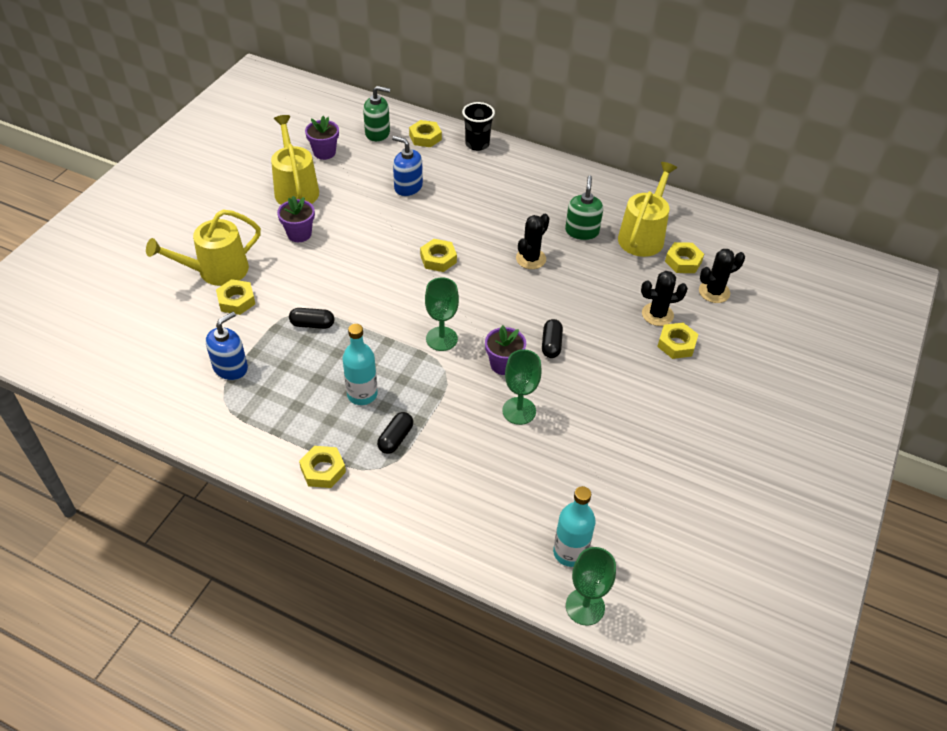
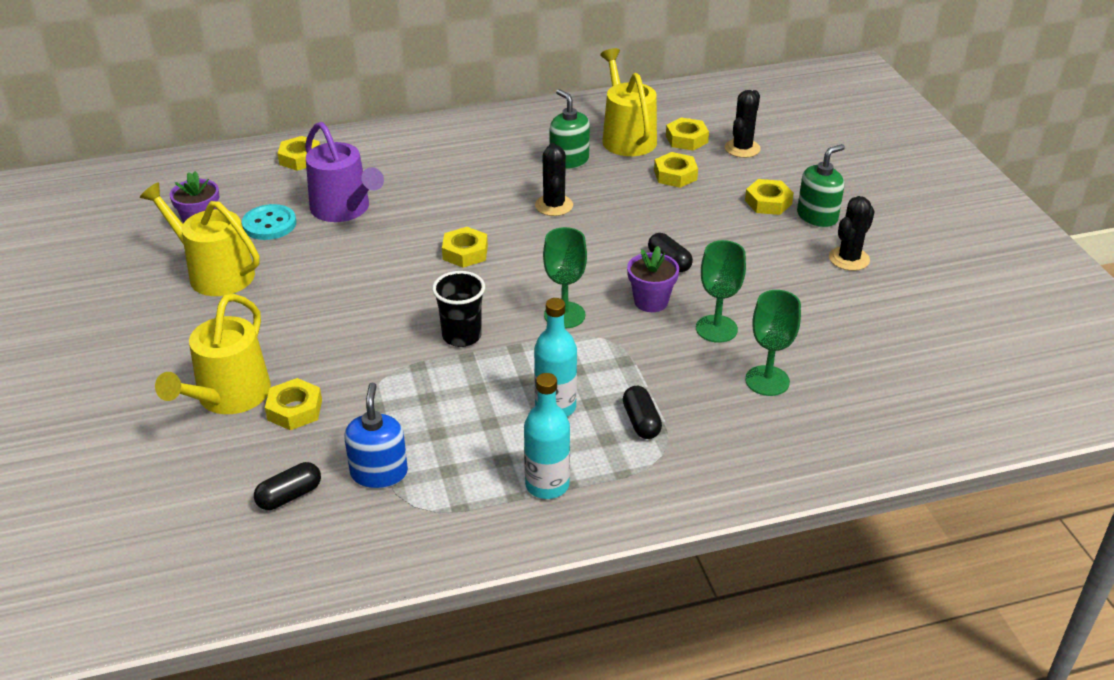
camera: 40 degrees left, 10 degrees down
(299, 234) = (280, 310): purple flower pot -> none
(312, 324) = (415, 380): black capsule -> black capsule (289, 496)
(323, 470) = (611, 495): yellow nut -> yellow nut (675, 175)
(358, 173) = (269, 224): none -> turquoise button
(377, 133) = (240, 179): green soap dispenser -> green soap dispenser (817, 217)
(408, 187) = (344, 209): blue soap dispenser -> purple watering can
(477, 144) = (365, 139): black cup -> black cup (462, 336)
(570, 552) = (909, 406): turquoise bottle -> turquoise bottle (547, 485)
(585, 607) = (976, 436): green goblet -> green goblet (767, 381)
(657, 314) = (722, 189): black cactus -> black cactus (849, 259)

